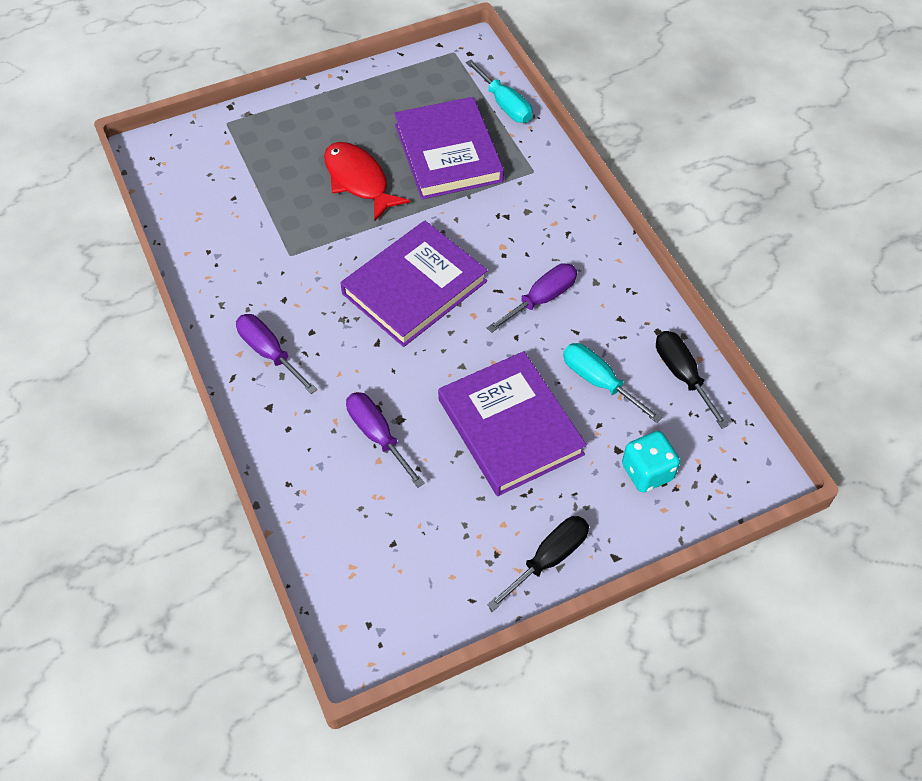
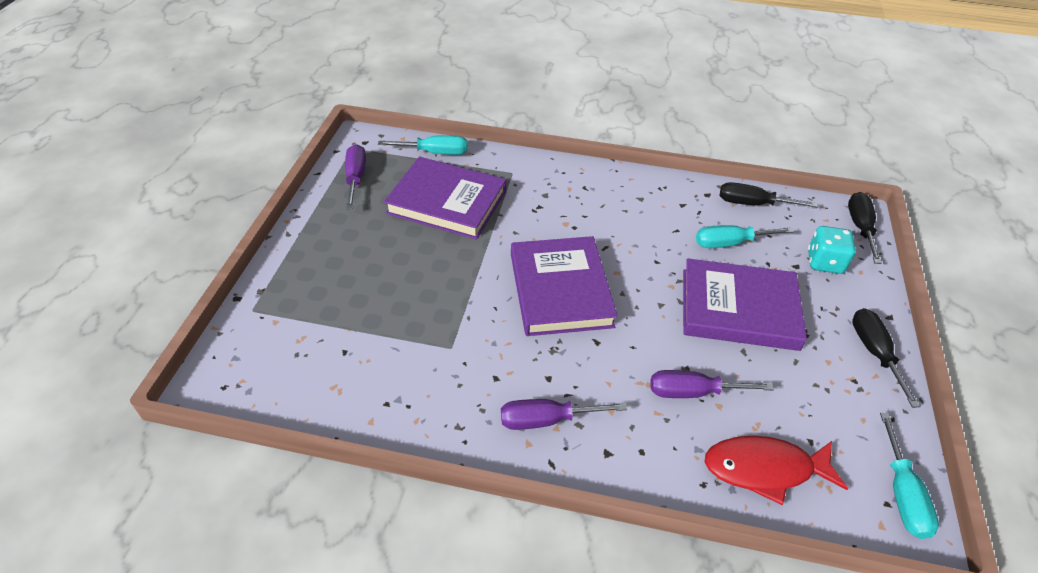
camera: 55 degrees left, 10 degrees down
(358, 180) = (417, 263): red fish -> red fish (764, 469)
(388, 632) = (902, 493): none -> turquoise screwdriver
(541, 299) = (633, 230): purple screwdriver -> purple screwdriver (356, 178)
(740, 485) = (860, 227): none -> black screwdriver

